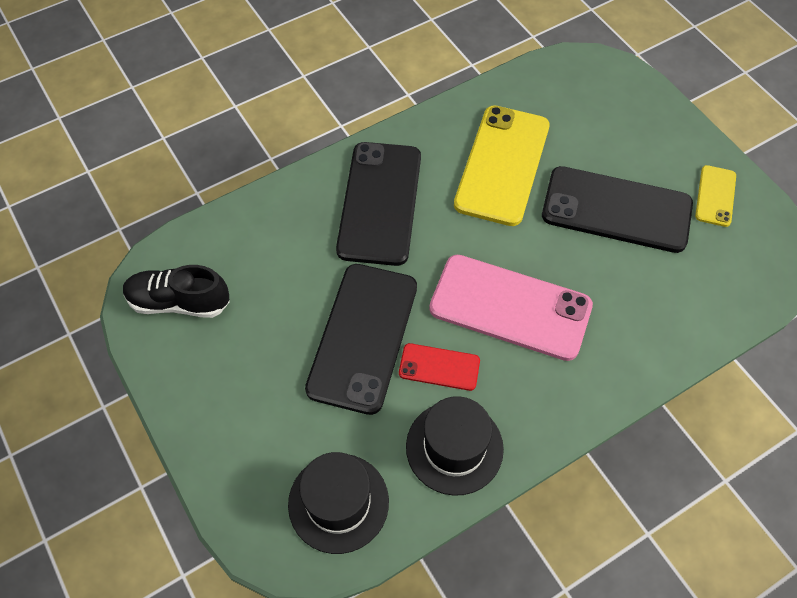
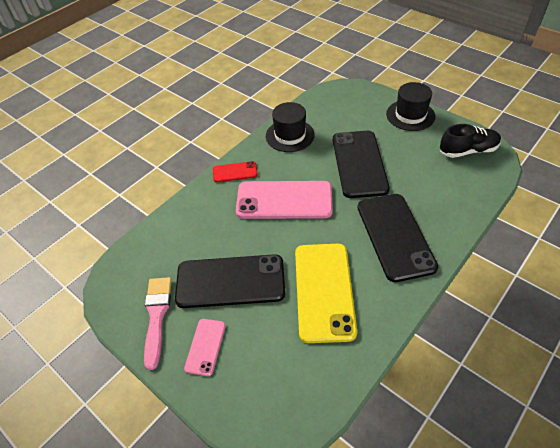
camera: 165 degrees right, 10 degrees down
(338, 502) = (332, 106): black hat -> black hat (410, 115)
(439, 367) = (312, 162): red phone -> red phone (235, 172)
(657, 147) = (205, 346): none -> pink phone
(715, 196) = (157, 316): yellow phone -> pink brush

